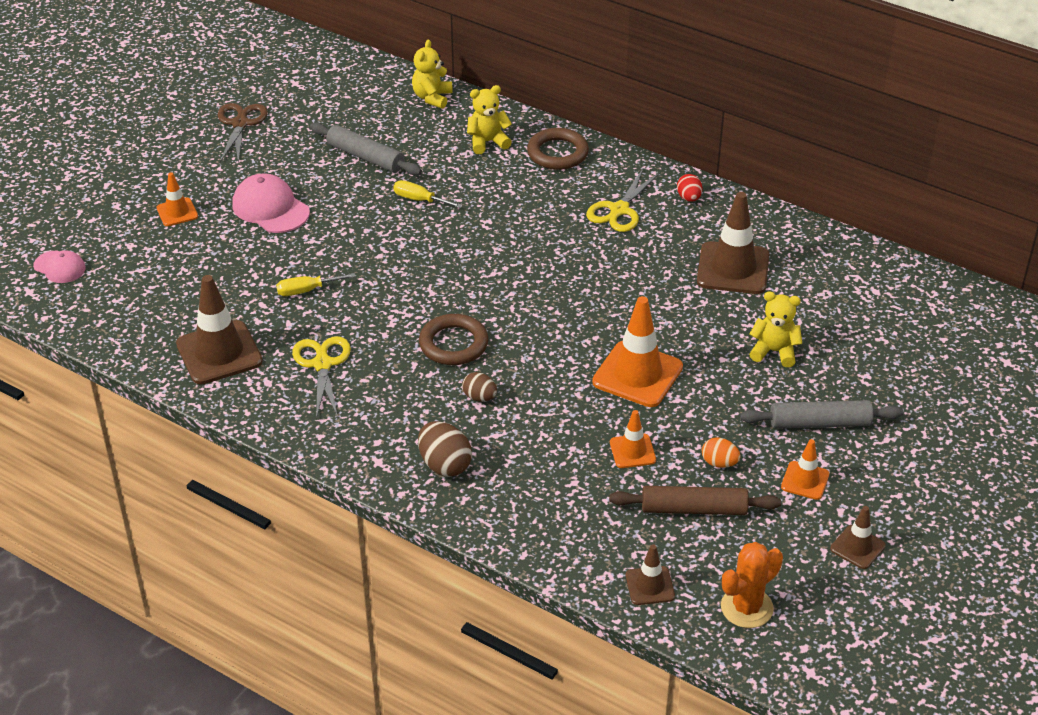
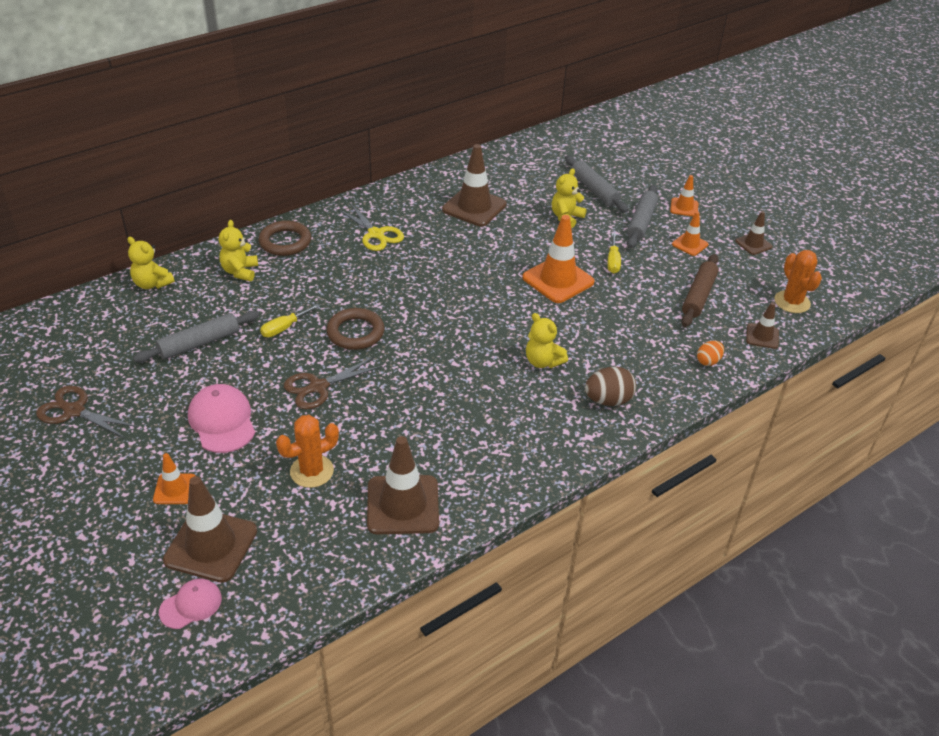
camera: 70 degrees left, 0 degrees up
(124, 255) = (211, 545): none -> brown traffic cone
(234, 283) = (312, 471): none -> orange cactus
(270, 208) = (222, 421): pink cap -> pink cap turned 90 degrees clockwise
(306, 290) = (354, 426): yellow screwdriver -> yellow screwdriver (613, 262)
(322, 364) = (456, 440): yellow scissors -> none
(347, 250) = (318, 387): none -> brown scissors
(453, 344) = (475, 358): brown ring -> brown ring (355, 332)
(479, 397) = (543, 361): brown egg -> yellow teddy bear
(632, 451) = (633, 305): orange traffic cone -> orange traffic cone (684, 207)
(689, 198) = (386, 201): red egg -> none
(719, 463) = (660, 272): orange egg -> orange egg (708, 361)
(860, 363) = (594, 190): none -> grey rolling pin

